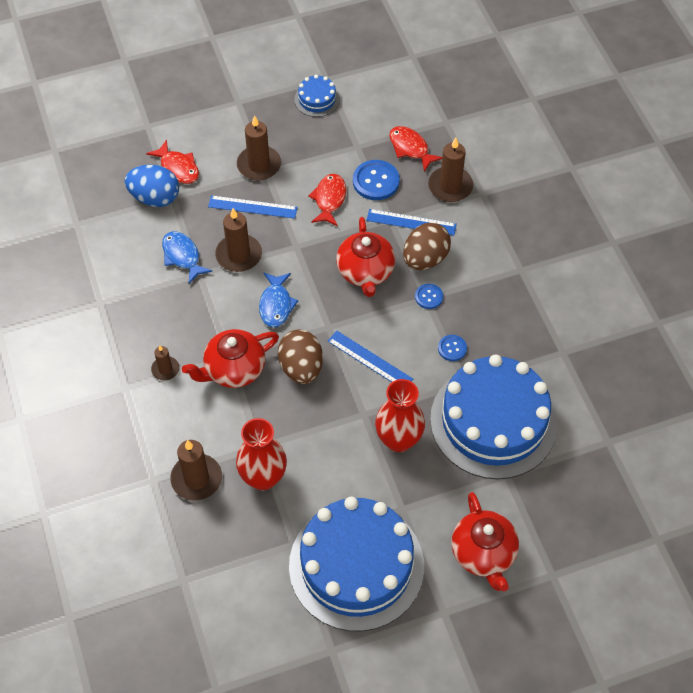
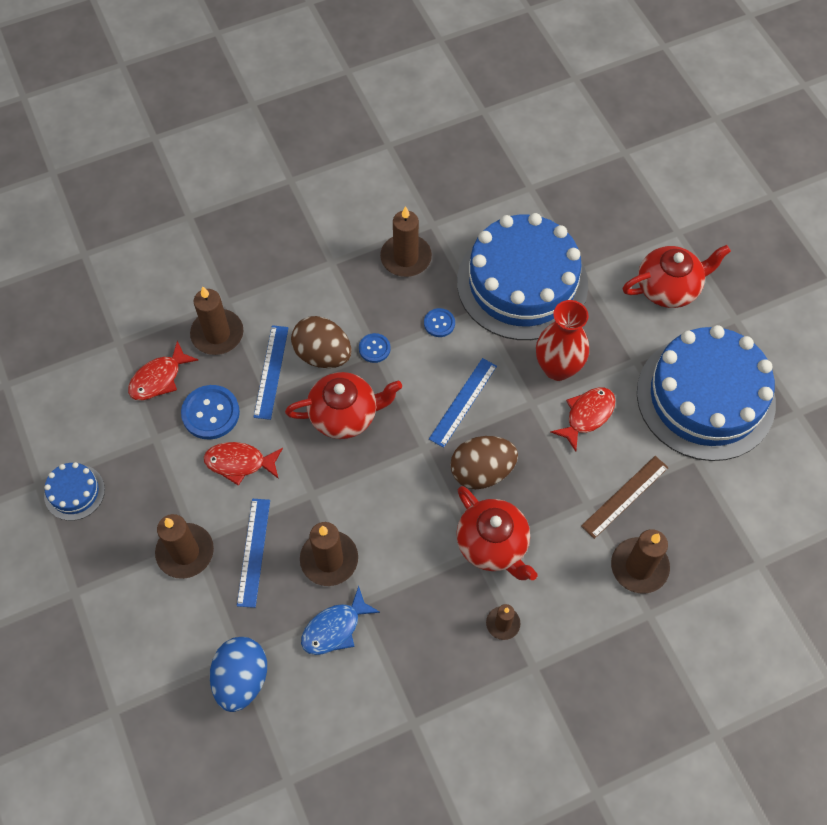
camera: 95 degrees left, 5 degrees up
(178, 168) = (190, 656): red fish -> red fish (587, 415)
(263, 478) = (625, 496): red vase -> brown ruler
(276, 305) = (399, 508): blue fish -> none
(524, 327) = (406, 258): none -> brown candle

